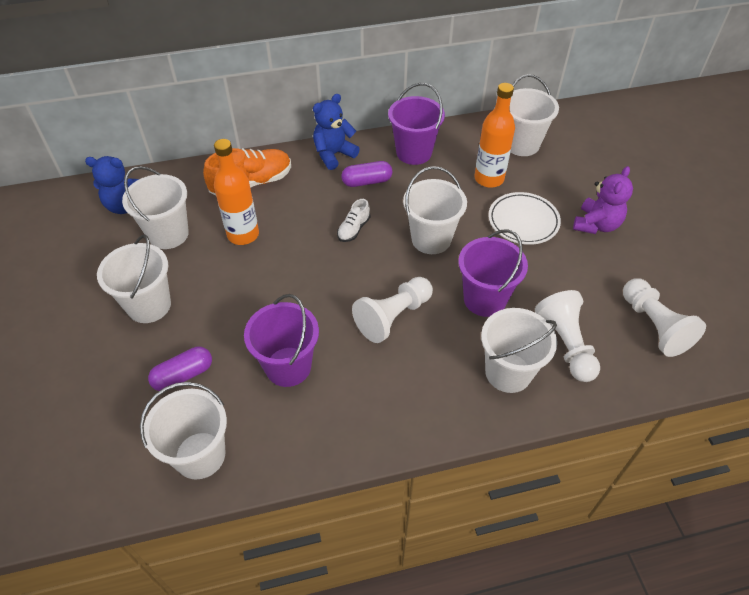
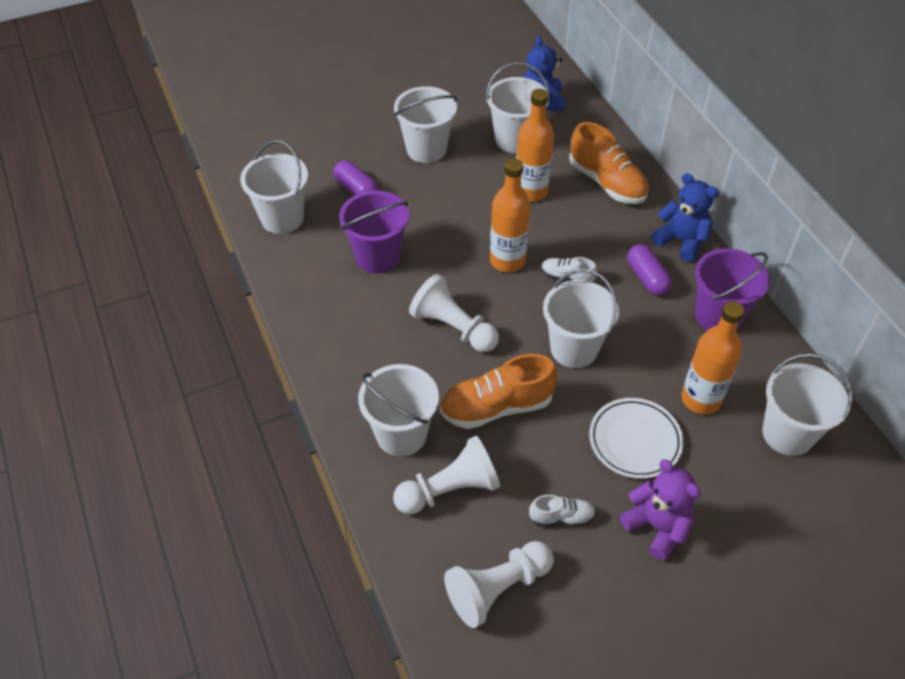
camera: 80 degrees right, 0 degrees up
(323, 265) = (507, 260): none -> orange bottle
(484, 299) = (496, 407): purple bucket -> orange shoe
(590, 276) = (561, 517): none -> white shoe
(596, 225) = (657, 527): purple teddy bear -> purple teddy bear turned 150 degrees counterclockwise

